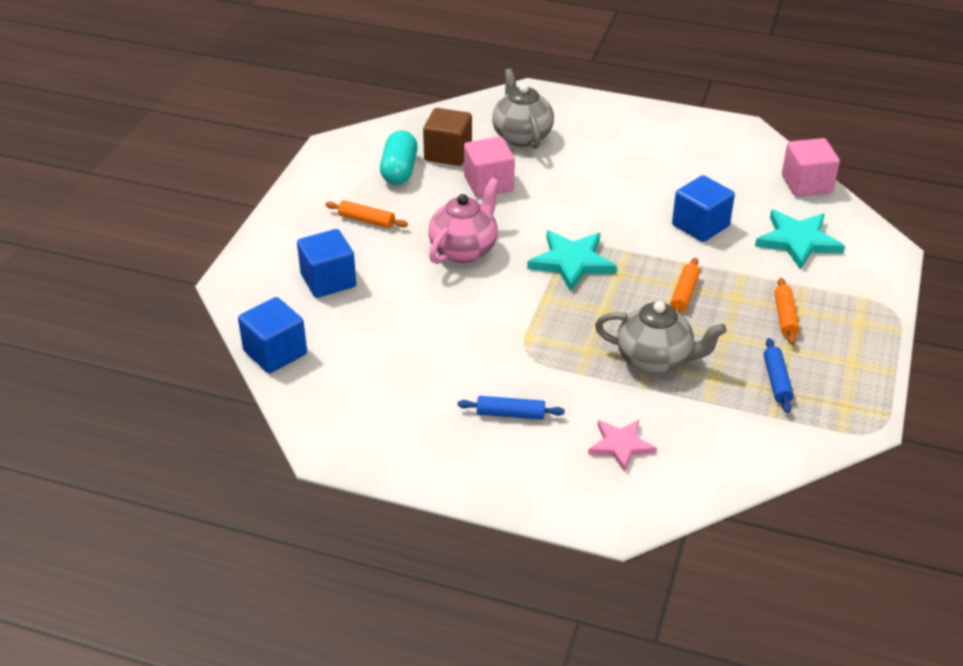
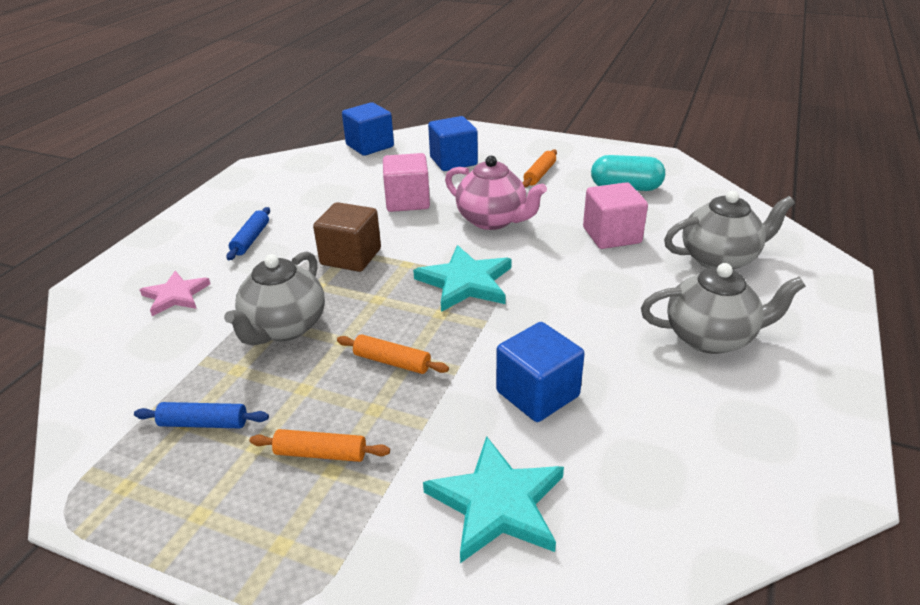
camera: 95 degrees right, 5 degrees down
(448, 153) = (665, 213): brown cube -> brown cube (351, 257)
(623, 151) = (711, 337): none -> grey teapot
(806, 184) = (671, 550): pink cube -> pink cube (407, 201)

